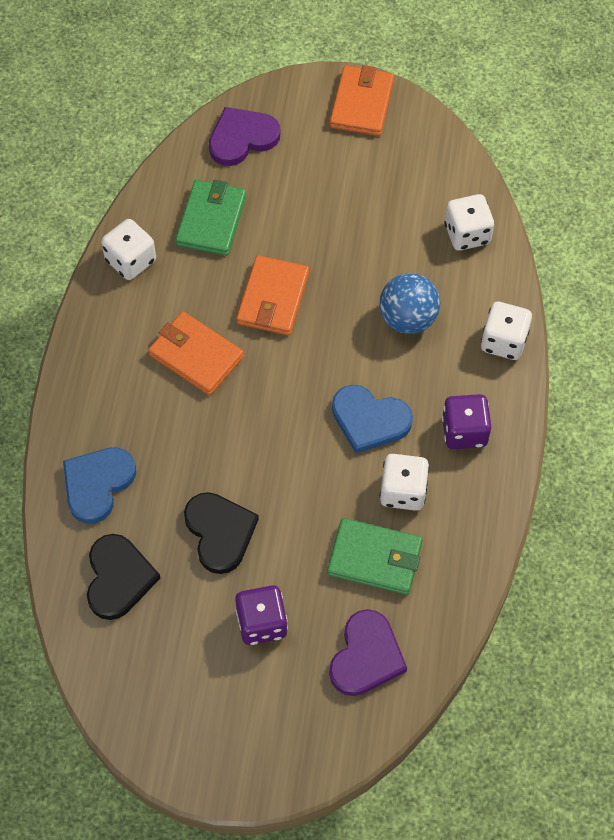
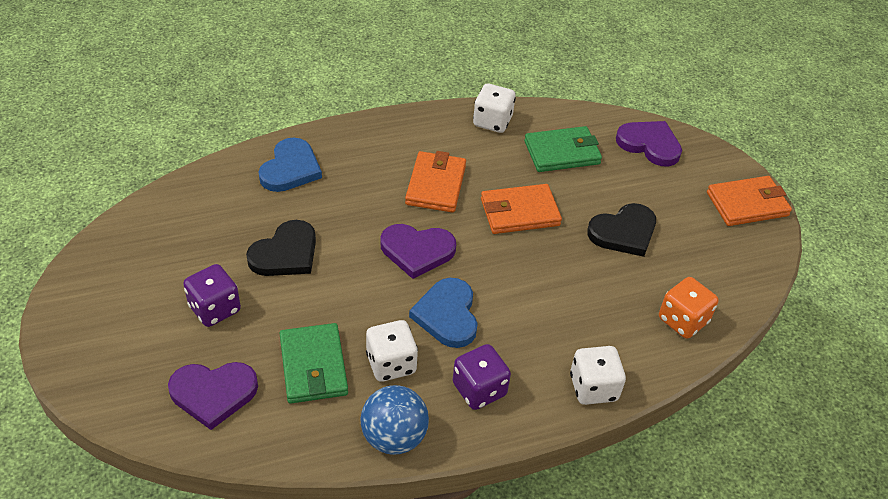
camera: 60 degrees right, 15 degrees down
(97, 484) = (290, 169): blue heart -> blue heart turned 105 degrees clockwise
(118, 578) = (216, 208): black heart -> black heart (623, 232)
(277, 411) = (417, 251): none -> purple heart
(408, 319) = (565, 307): blue ball -> blue ball (394, 437)
(467, 234) = (683, 320): white dice -> orange dice

